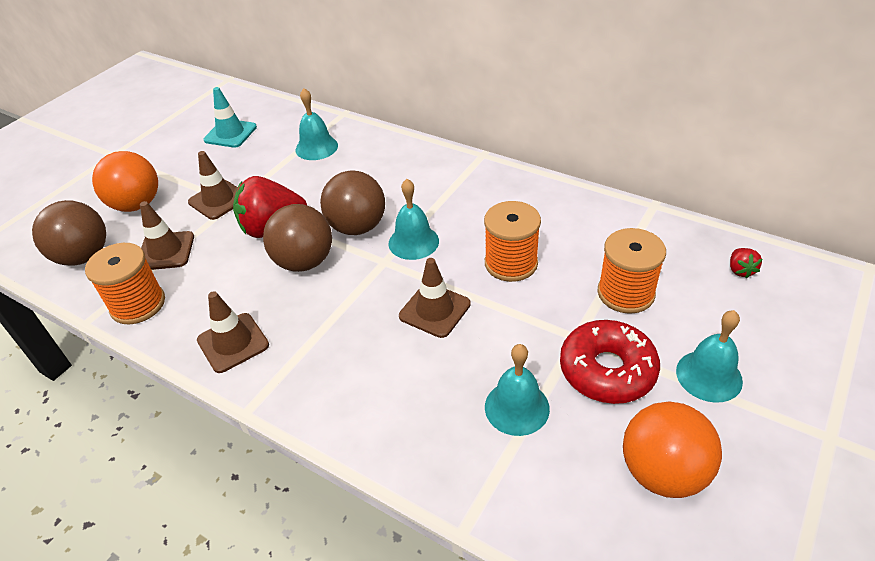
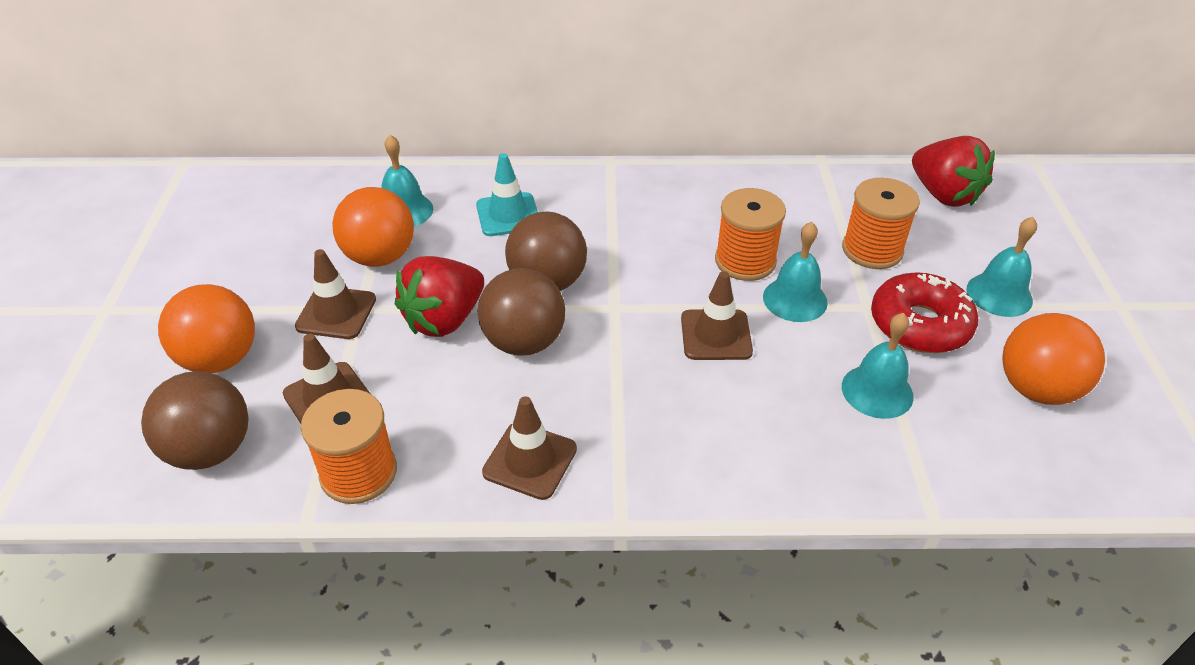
camera: 35 degrees left, 0 degrees up
(230, 134) = (265, 229): turquoise traffic cone -> turquoise traffic cone (508, 215)
(275, 173) = (380, 257): none -> orange ball
(413, 242) = (626, 276): turquoise bell -> turquoise bell (795, 299)
(740, 270) = (943, 195): red strawberry -> red strawberry, size x2.28

